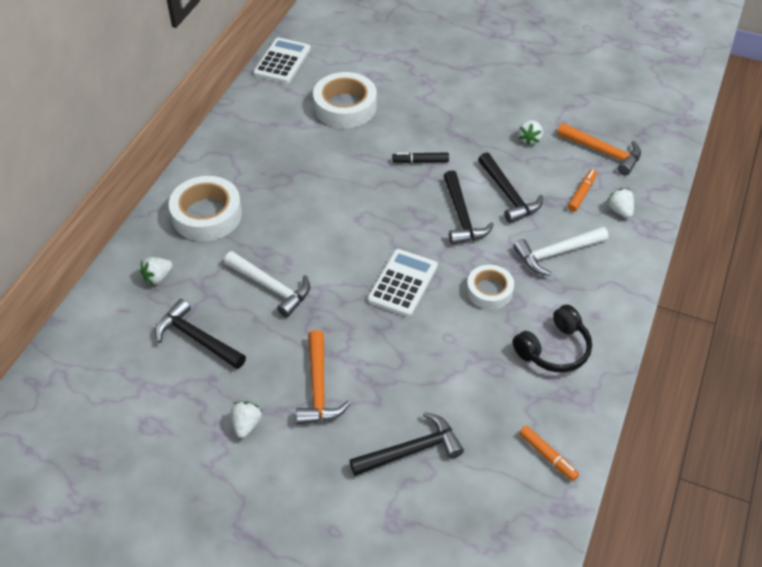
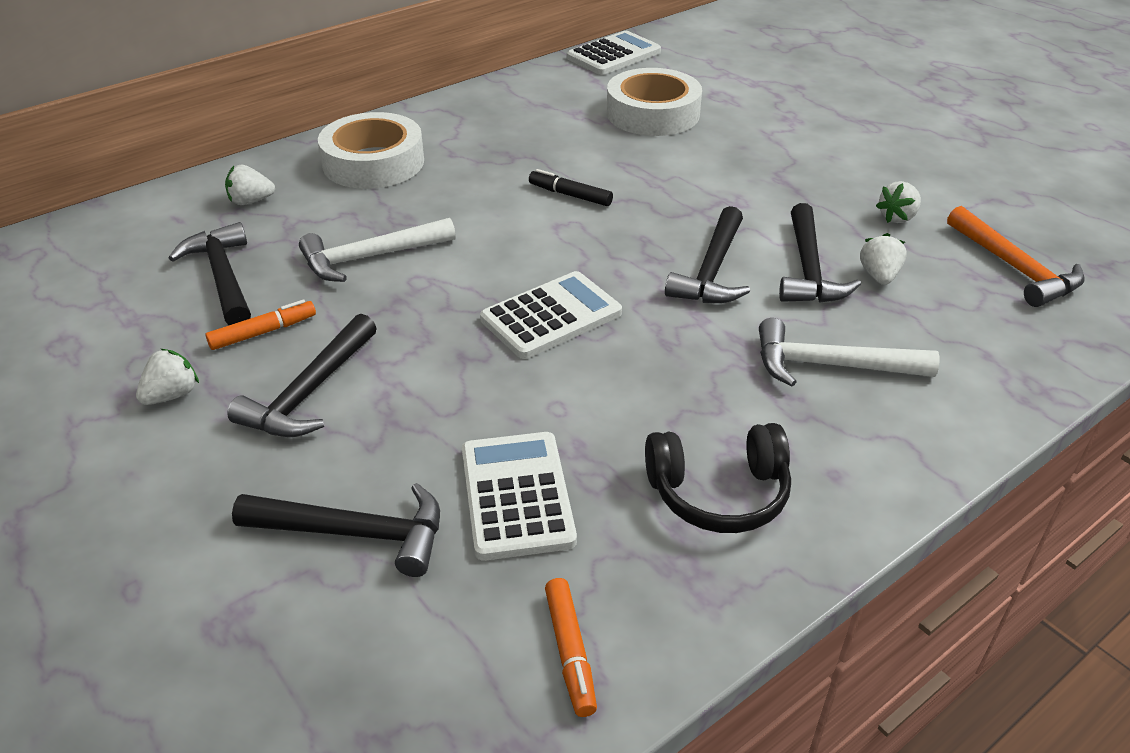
camera: 30 degrees right, 10 degrees down
(271, 287) = (370, 257): white hammer -> white hammer turned 90 degrees clockwise
(318, 387) = (310, 392): orange hammer -> black hammer
(420, 161) = (705, 194): black marker -> black marker (570, 195)
(468, 394) = (516, 495): none -> white calculator
(489, 291) = (676, 373): white tape -> none
(581, 193) = (936, 306): orange marker -> orange marker (263, 332)
(620, 210) = (991, 349): white strawberry -> white strawberry (879, 276)

